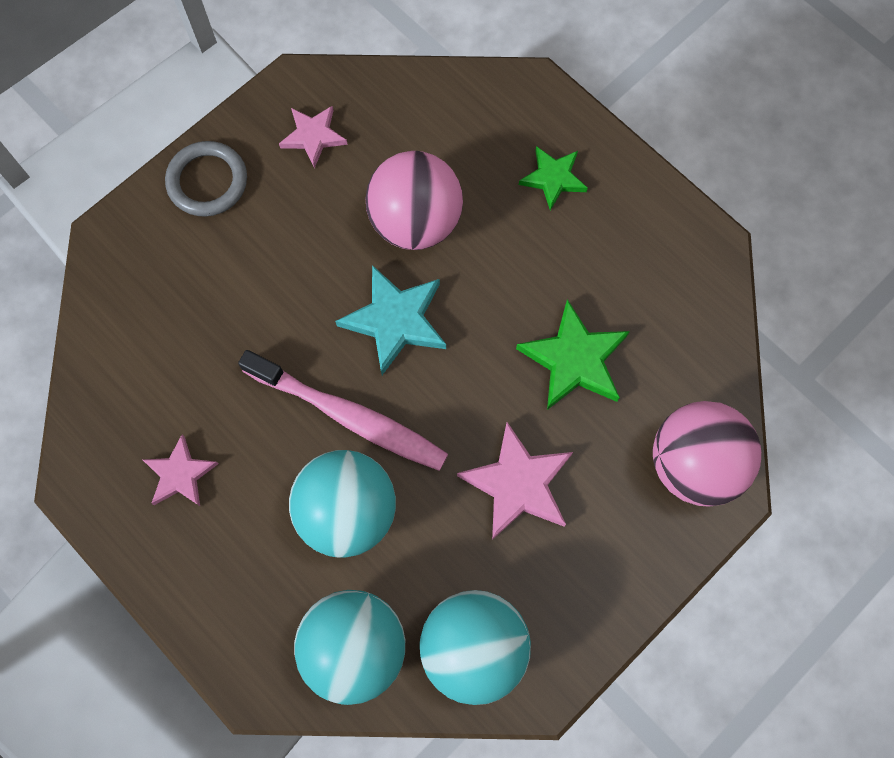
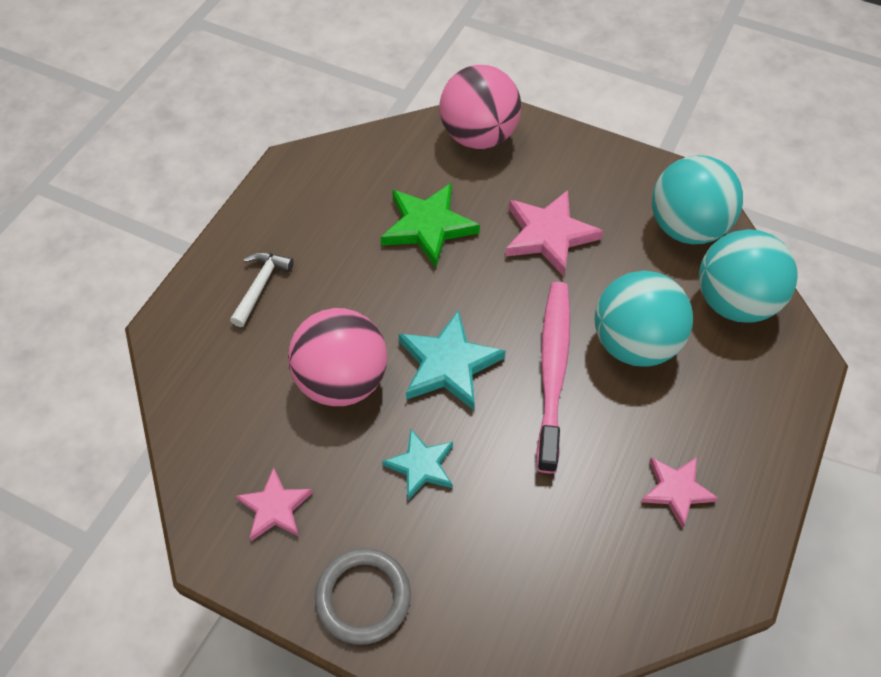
camera: 110 degrees left, 15 degrees down
(301, 261) = (421, 466): none -> turquoise star
(553, 178) = (261, 286): green star -> white hammer

